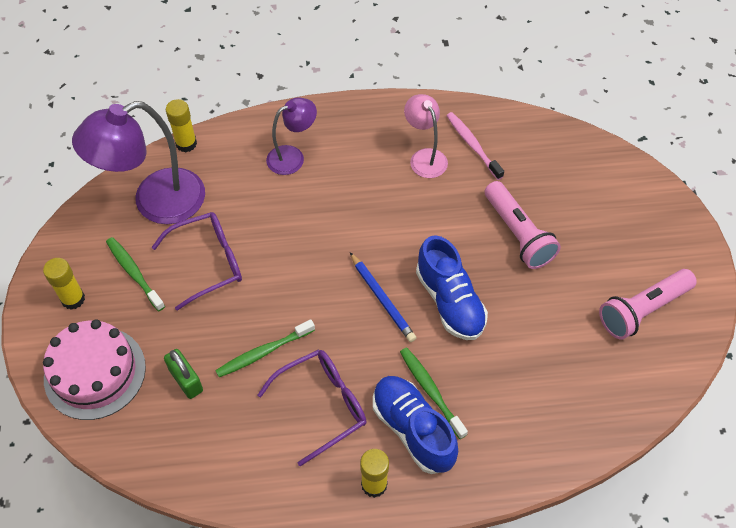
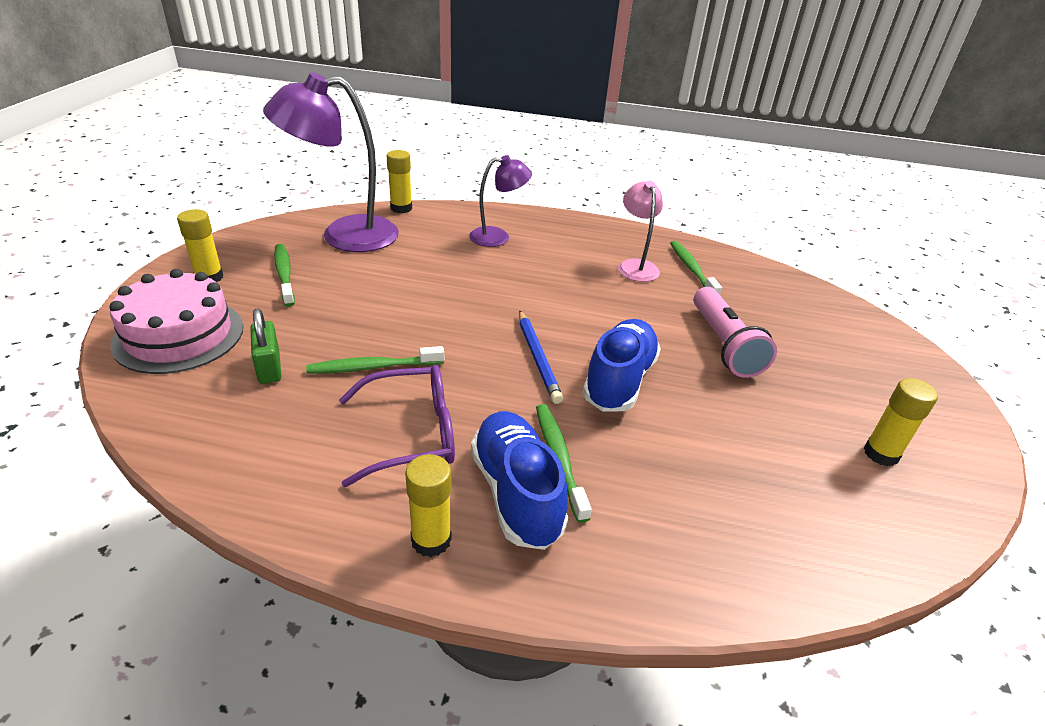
camera: 15 degrees right, 20 degrees down
(209, 262) = (364, 285): purple glasses -> none
(450, 301) = (619, 380): blue shoe -> blue shoe turned 150 degrees counterclockwise
(472, 145) = (691, 269): pink toothbrush -> green toothbrush
(643, 310) = (881, 454): pink flashlight -> yellow glue stick

